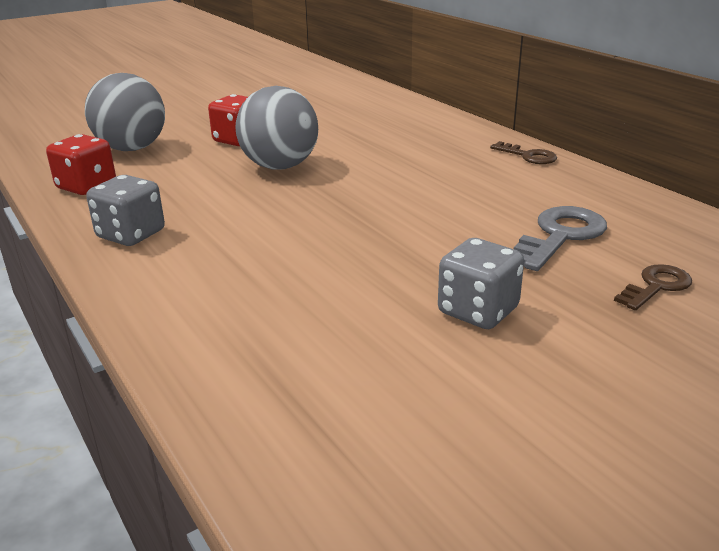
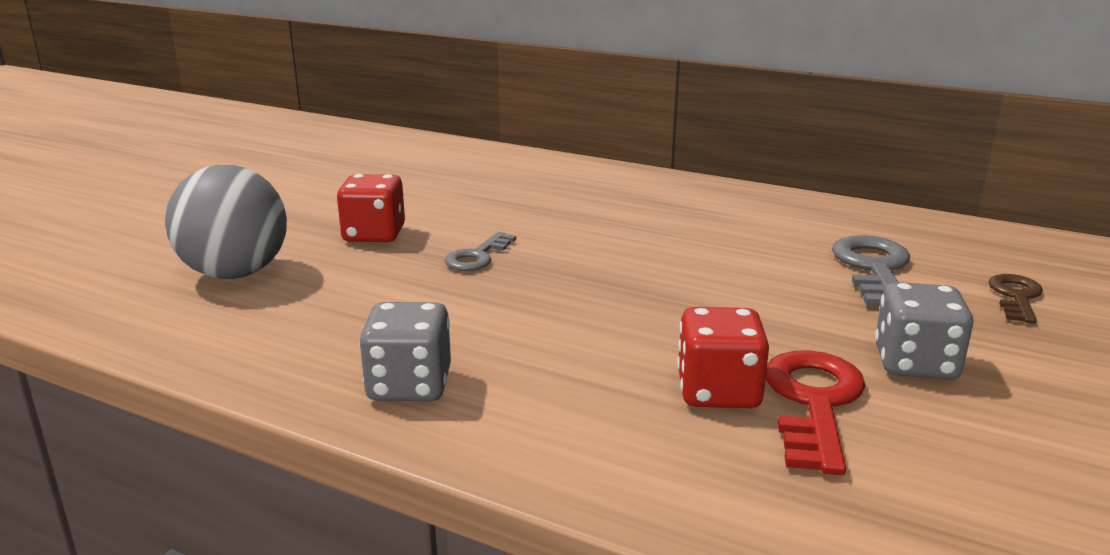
camera: 30 degrees left, 5 degrees down
(86, 186) = (243, 338): red dice -> red dice (718, 391)
(280, 166) = (477, 257): grey ball -> grey key
(357, 314) = (813, 402): none -> red key
(528, 156) = (727, 193): brown key -> none

